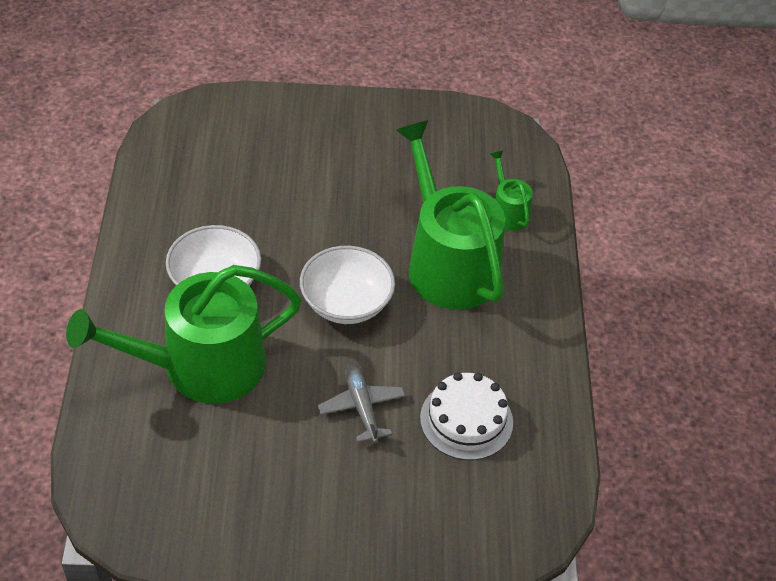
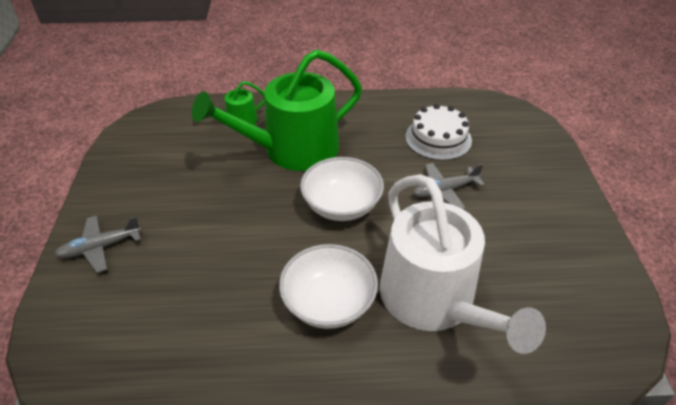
camera: 90 degrees left, 5 degrees down
(201, 366) = (434, 300): green watering can -> white watering can
(309, 119) = (100, 247): none -> grey plane

